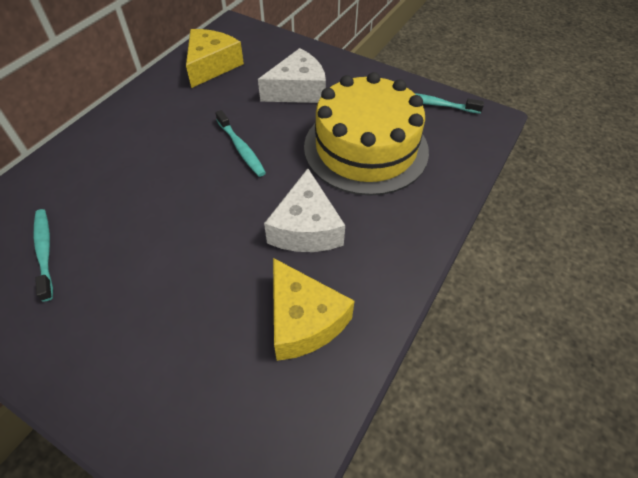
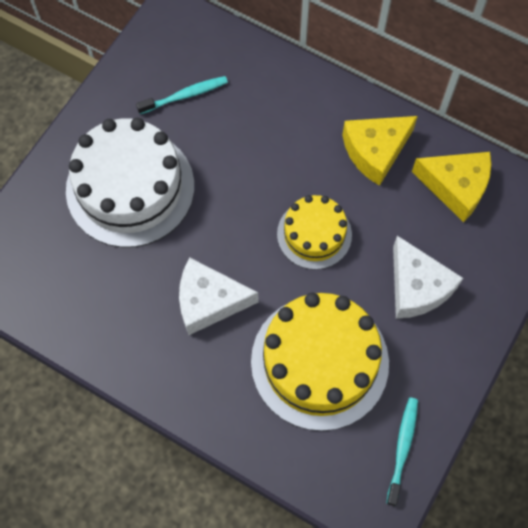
camera: 90 degrees right, 15 degrees up
(154, 307) = (130, 188): none -> white cake
(241, 148) = (314, 234): turquoise toothbrush -> yellow cake
(303, 320) = (113, 302): yellow cheese -> yellow cheese (375, 151)

